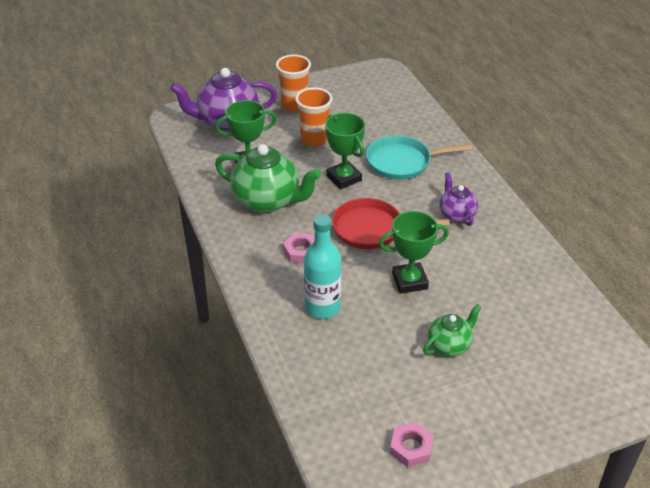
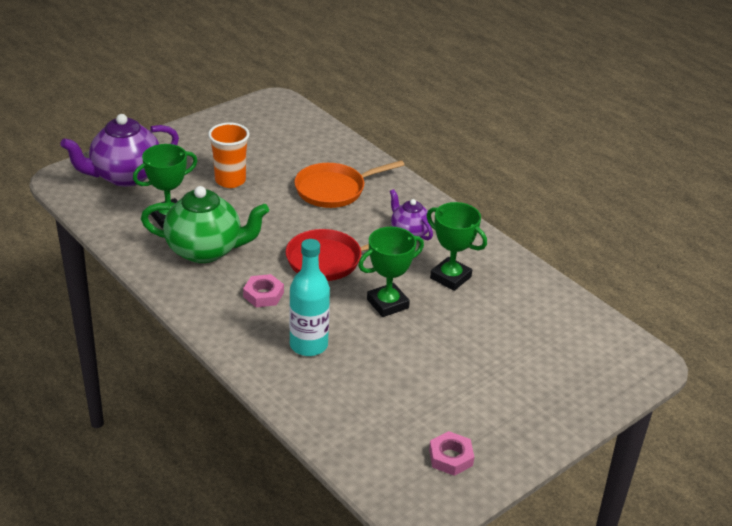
camera: 20 degrees left, 5 degrees down
(294, 105) = (193, 148): orange cup -> none
(344, 178) = (279, 215): green trophy -> green trophy (450, 277)
(403, 162) = (334, 190): turquoise pan -> orange pan
(449, 345) = (451, 356): green teapot -> none

